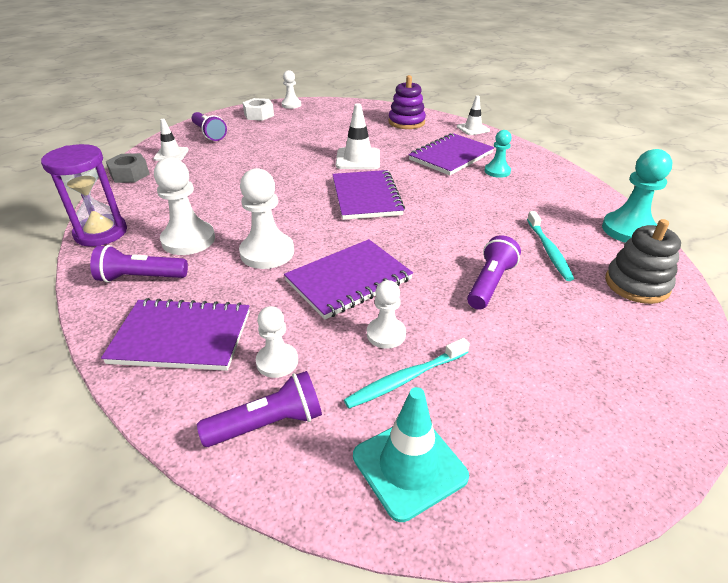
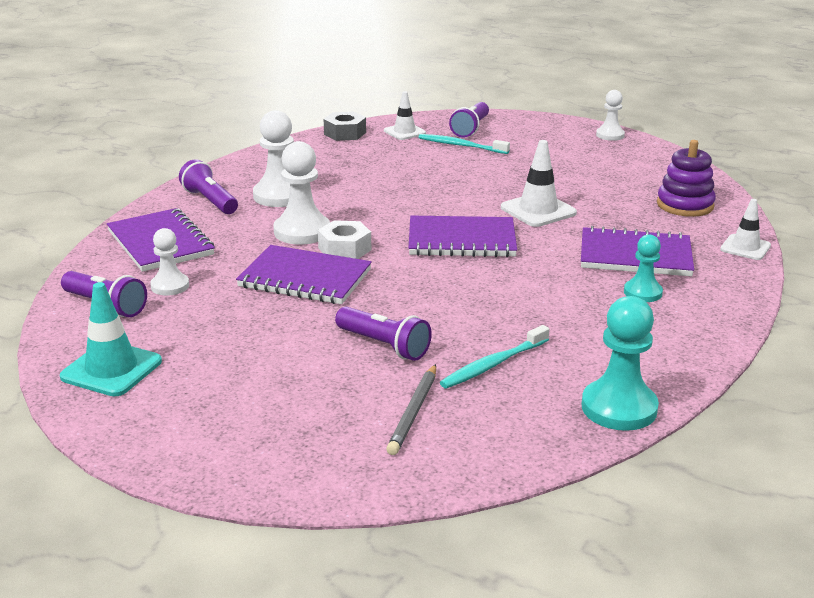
camera: 55 degrees right, 10 degrees down
(101, 233) = (247, 163): purple hourglass -> none
(259, 115) = (554, 131): white nut -> white nut (344, 249)
(366, 197) = (461, 240): purple notebook -> purple notebook turned 45 degrees clockwise
(386, 334) = (248, 317): white pawn -> none
(405, 379) = (201, 342): turquoise toothbrush -> turquoise toothbrush (461, 146)
(490, 283) = (384, 346): purple flashlight -> purple flashlight turned 45 degrees clockwise
(595, 307) = (413, 412): none -> grey pencil
(637, 284) = (491, 431): grey stacking toy -> none

